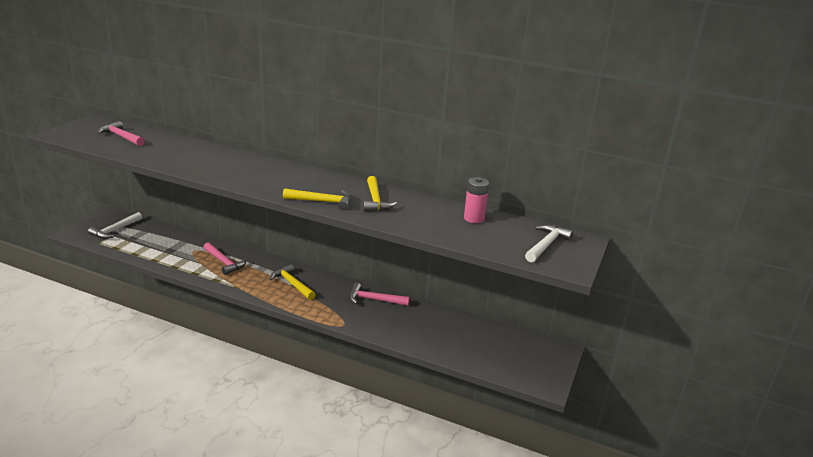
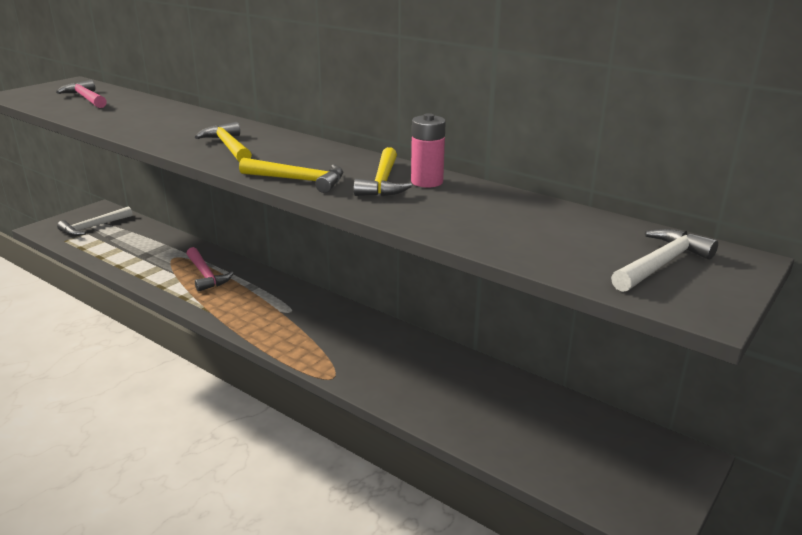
camera: 15 degrees right, 0 degrees up
(292, 284) = (283, 311): yellow hammer -> yellow hammer (228, 146)
(374, 300) = (393, 343): pink hammer -> none
(474, 218) = (537, 215): pink battery -> pink battery (427, 182)

